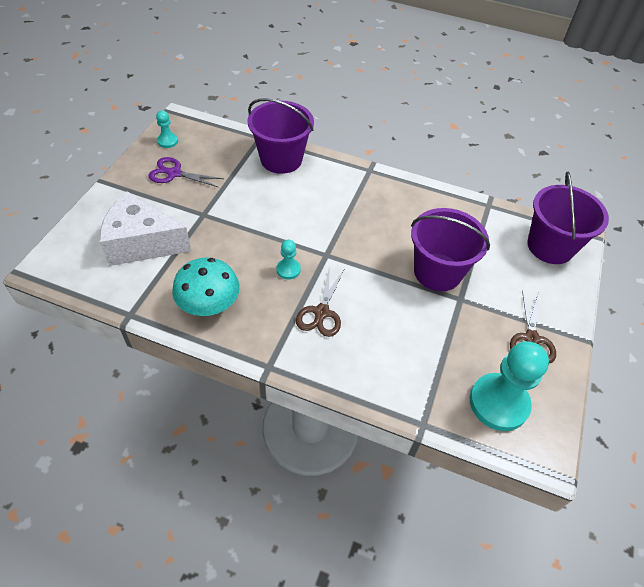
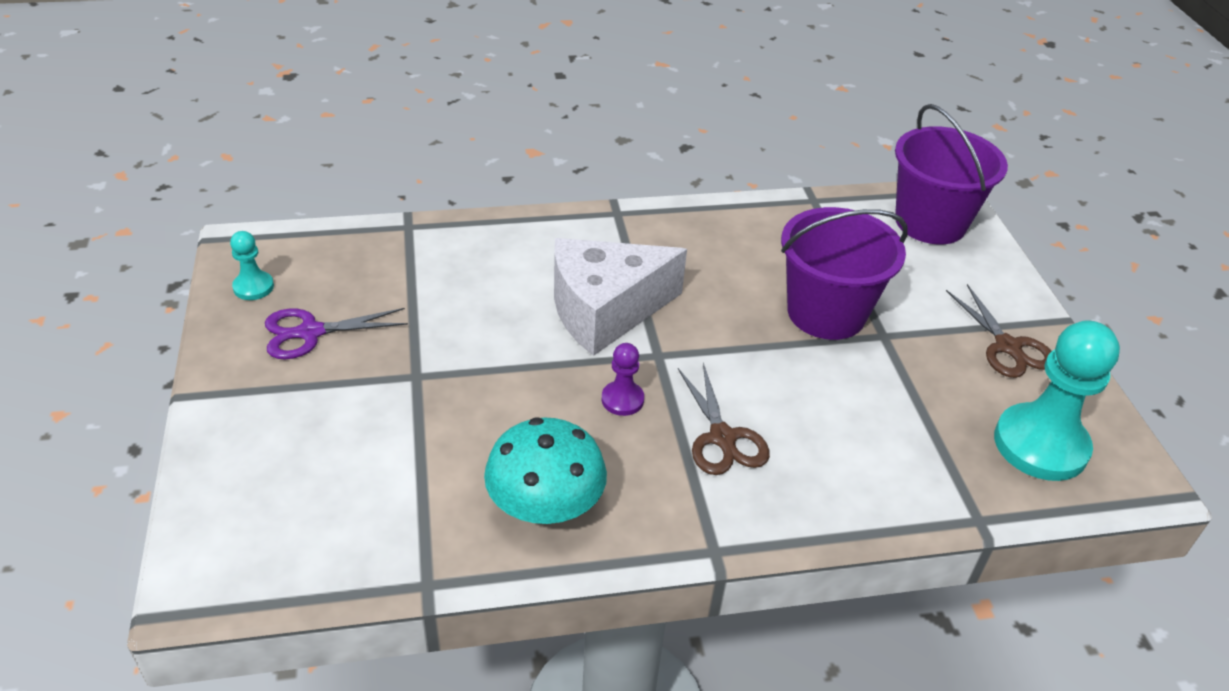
camera: 30 degrees left, 10 degrees down
(142, 243) = (349, 463): white cheese -> white cheese (605, 310)
(281, 159) = (472, 245): purple bucket -> none
(288, 270) = (622, 400): turquoise pawn -> purple pawn

